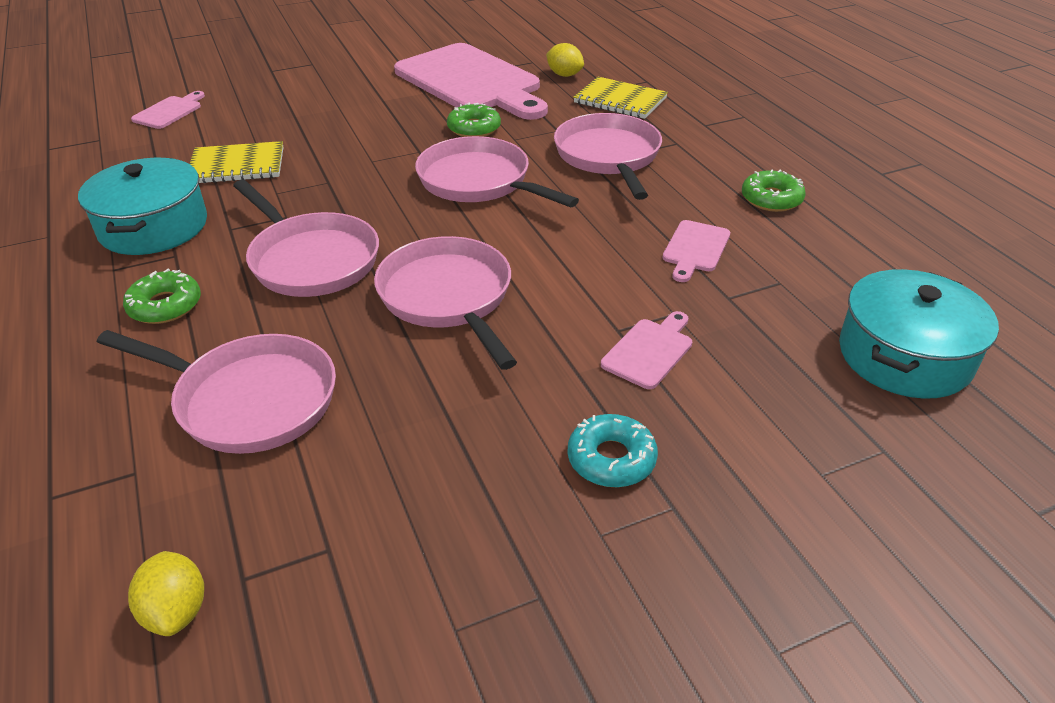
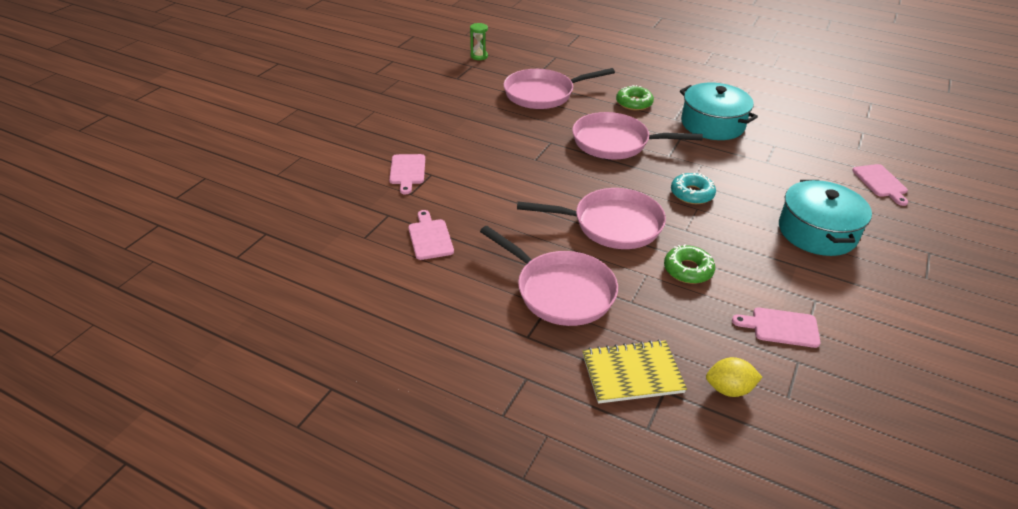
camera: 140 degrees right, 0 degrees up
(176, 611) = (479, 56): yellow lemon -> green hourglass
(237, 166) = (755, 168): yellow notebook -> none
(448, 298) = (526, 154): pink pan -> none
(471, 81) = (781, 327): pink cutting board -> pink cutting board, size x0.41
(611, 459) = (389, 129): turquoise donut -> turquoise donut (692, 194)
(771, 199) = (408, 306): green donut -> none
(904, 356) = (275, 222): turquoise pot -> turquoise pot (817, 232)

